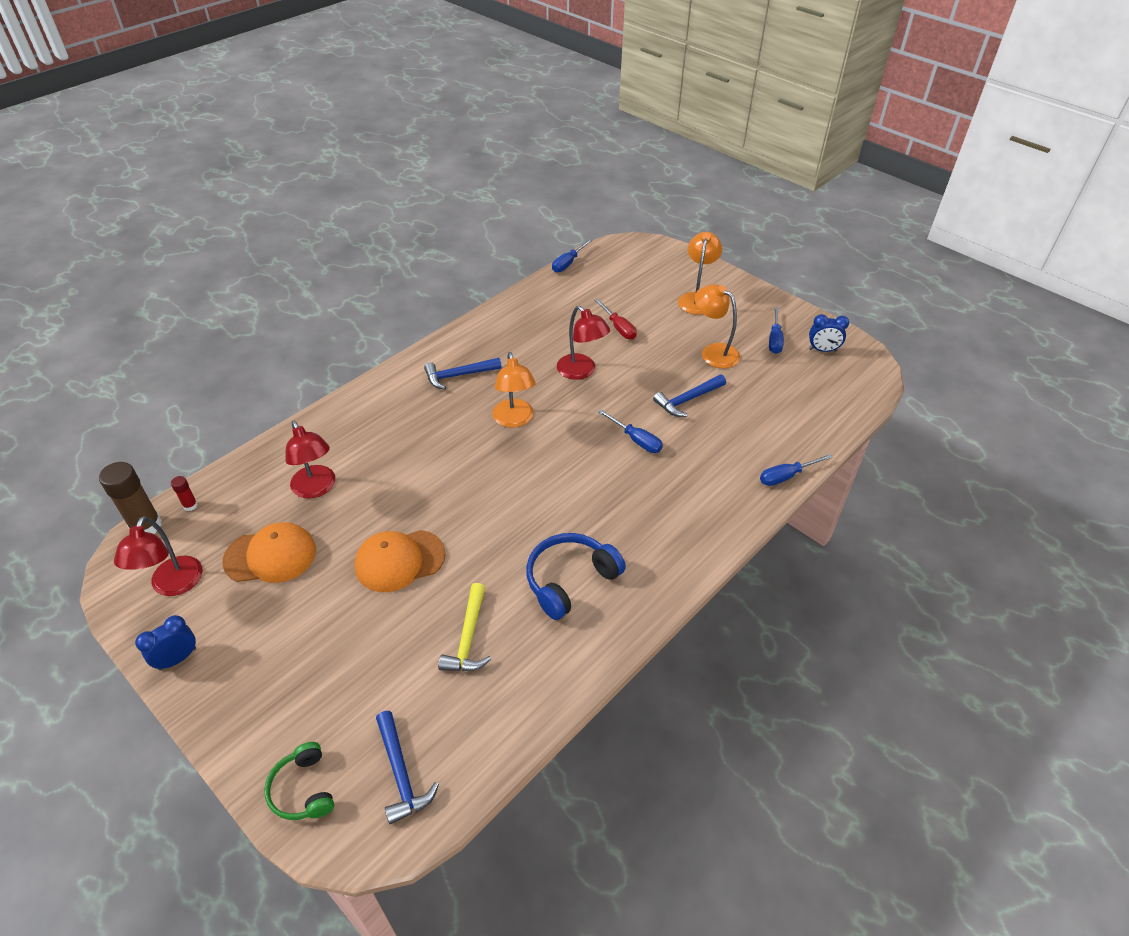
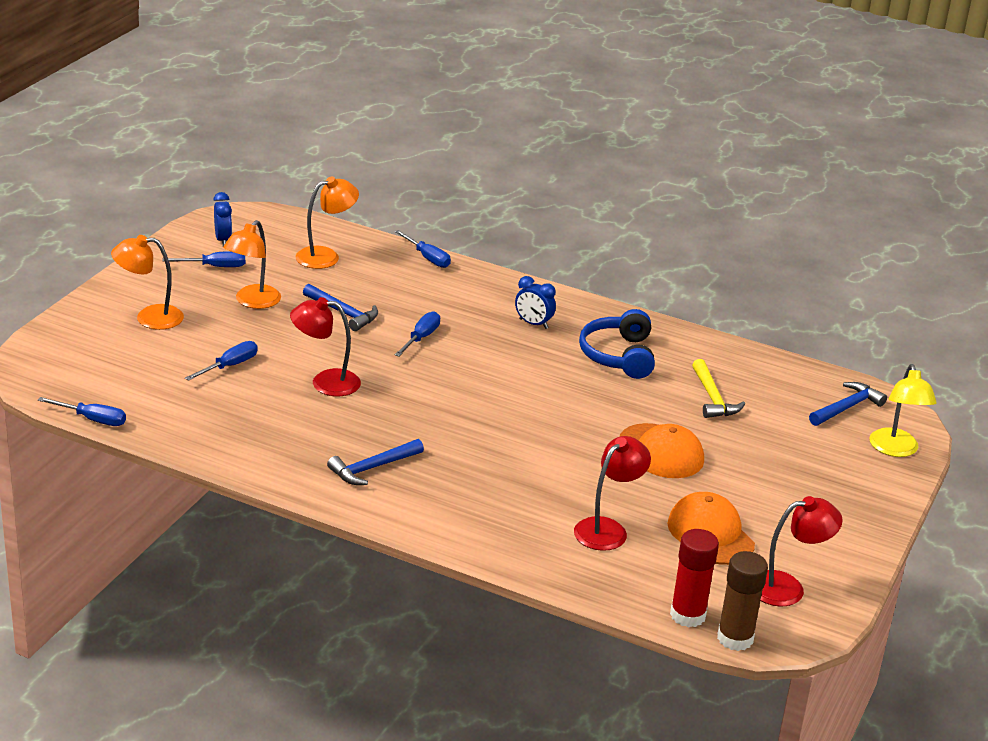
camera: 110 degrees left, 15 degrees down
(177, 659) = (853, 554): blue clock -> blue clock (533, 324)
(190, 505) = (687, 615): red glue stick -> red glue stick, size x2.09
(303, 789) = (895, 450): green headphones -> yellow lamp
(458, 375) = (372, 468): blue hammer -> blue hammer turned 90 degrees clockwise
(468, 638) = (713, 398): yellow hammer -> yellow hammer turned 90 degrees clockwise
(514, 420) = (429, 416): orange lamp -> orange lamp (326, 256)
(570, 580) = (619, 356): blue headphones -> blue headphones turned 60 degrees clockwise
(581, 371) = (325, 382): red lamp -> red lamp turned 120 degrees counterclockwise
(618, 328) = (229, 366): red screwdriver -> blue screwdriver

